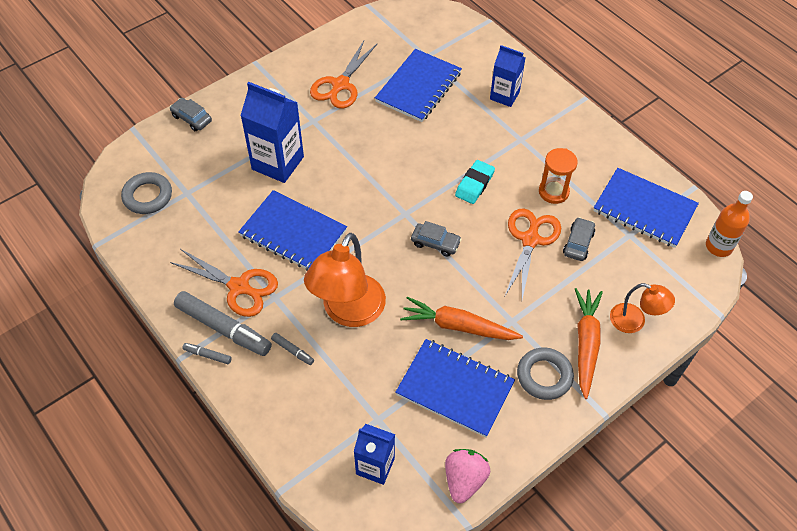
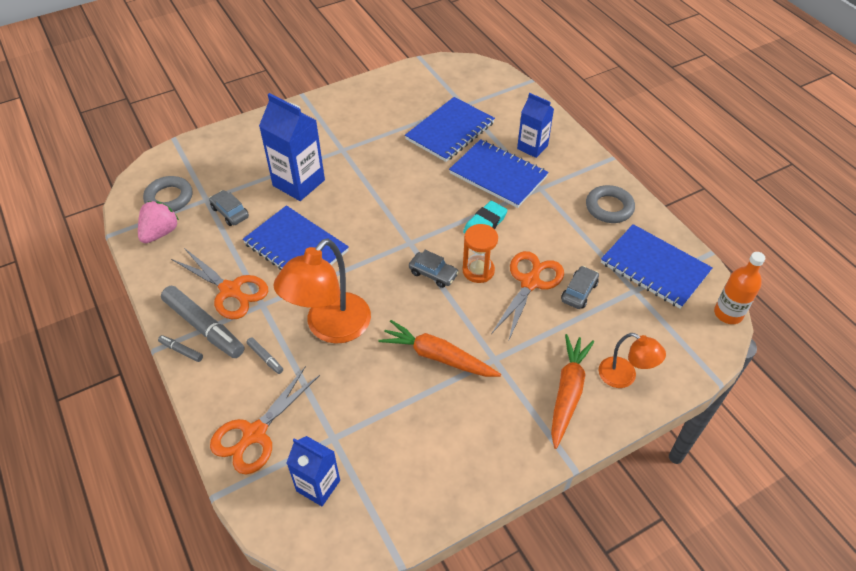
camera: 10 degrees right, 5 degrees down
(191, 118) = (230, 135): grey car -> grey car (230, 212)
(340, 85) = (376, 121): orange scissors -> orange scissors (254, 434)
(455, 389) = (420, 418): blue notebook -> blue notebook (498, 175)
(464, 480) = (408, 515): pink strawberry -> pink strawberry (160, 233)
(544, 376) = (517, 419): grey ring -> grey ring (609, 207)
(553, 192) = (563, 240): orange hourglass -> orange hourglass (478, 271)

